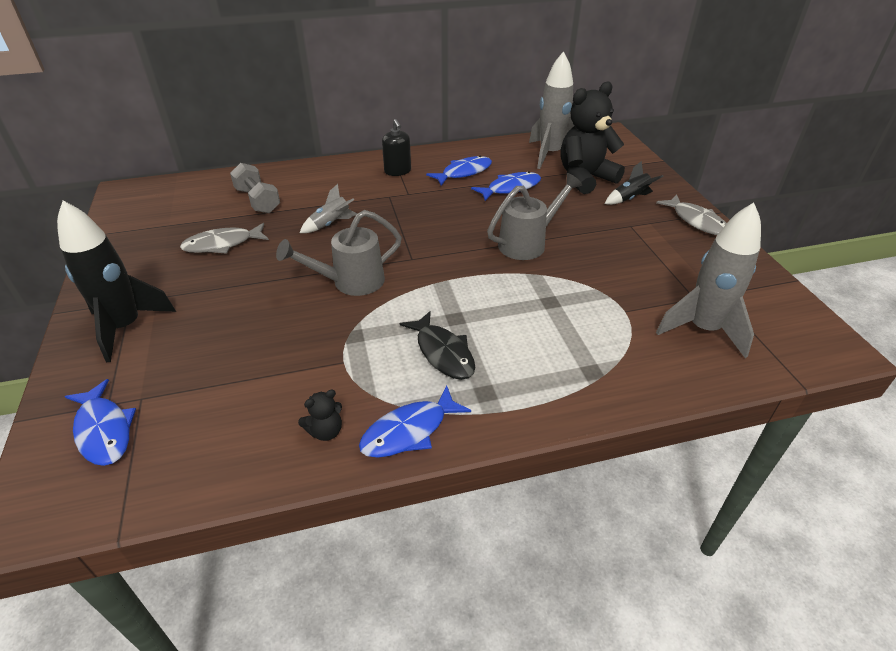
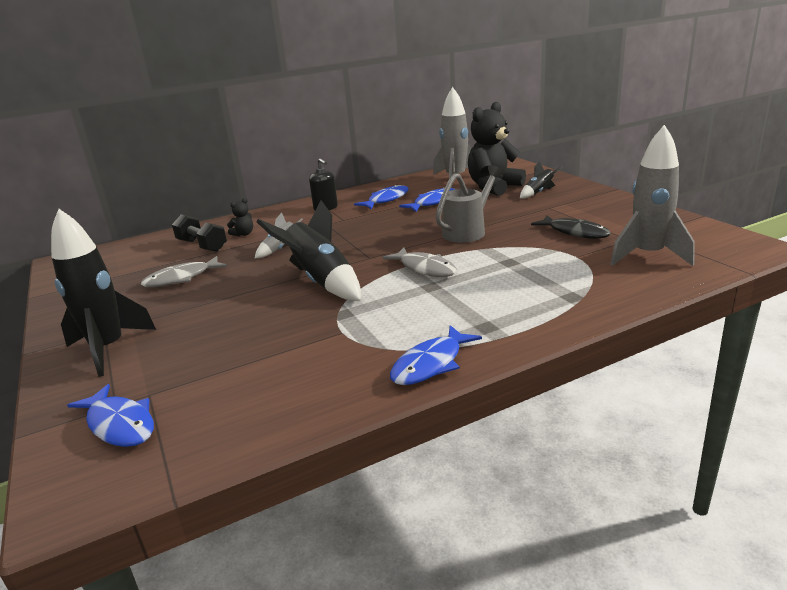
camera: 10 degrees left, 15 degrees down
(258, 201) = (202, 246): grey dumbbell -> black dumbbell
(325, 431) = (350, 380): black teddy bear -> black teddy bear (243, 234)
(351, 282) = (321, 281): grey watering can -> black rocket
(443, 352) = (432, 309): black fish -> black fish (575, 232)
(696, 221) = (601, 196): grey fish -> grey fish (425, 268)

